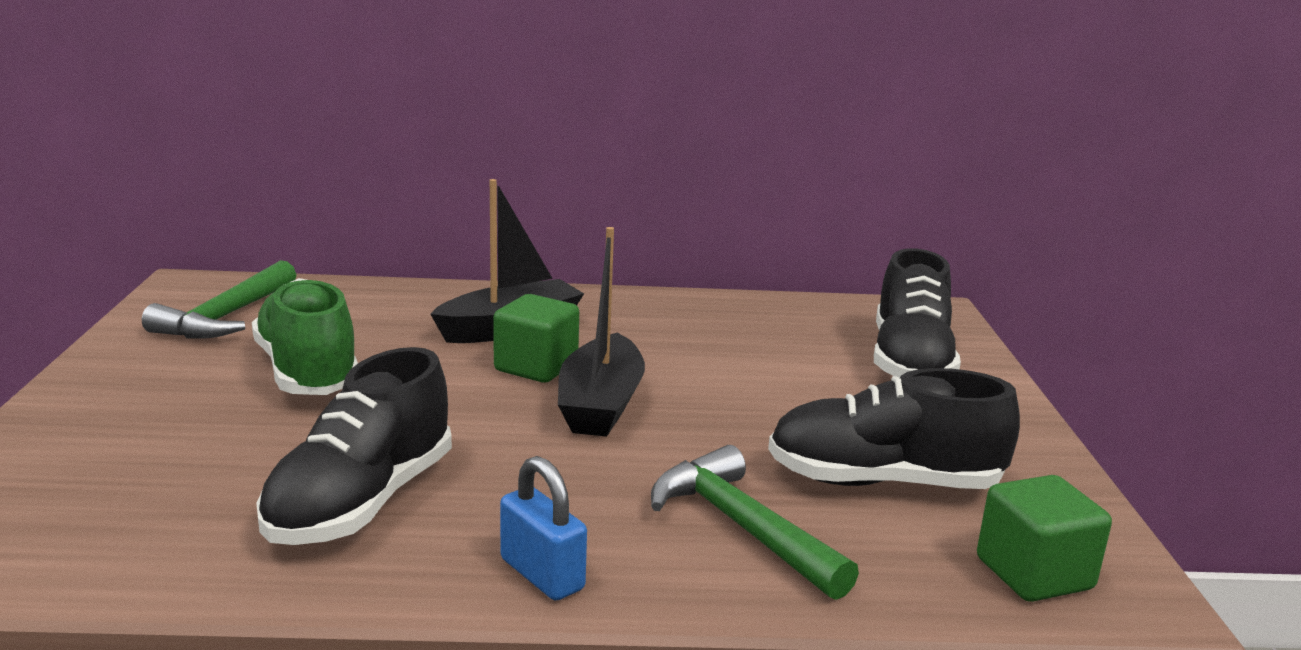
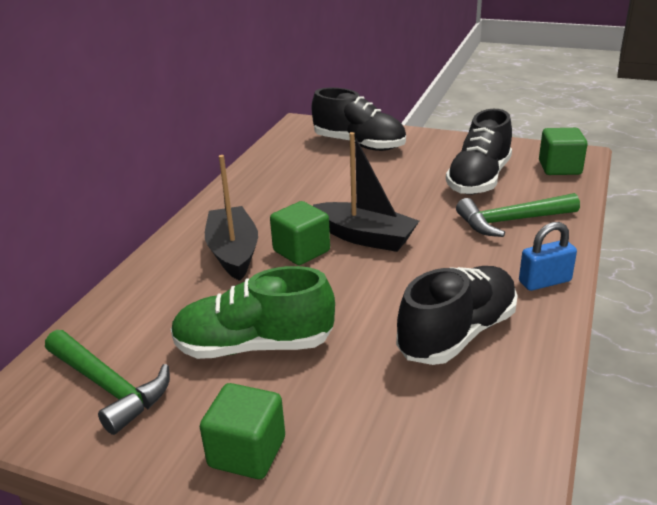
camera: 65 degrees left, 10 degrees up
(115, 398) = (247, 452): none -> green cube
(361, 502) = (457, 334): black shoe -> black shoe turned 90 degrees counterclockwise

